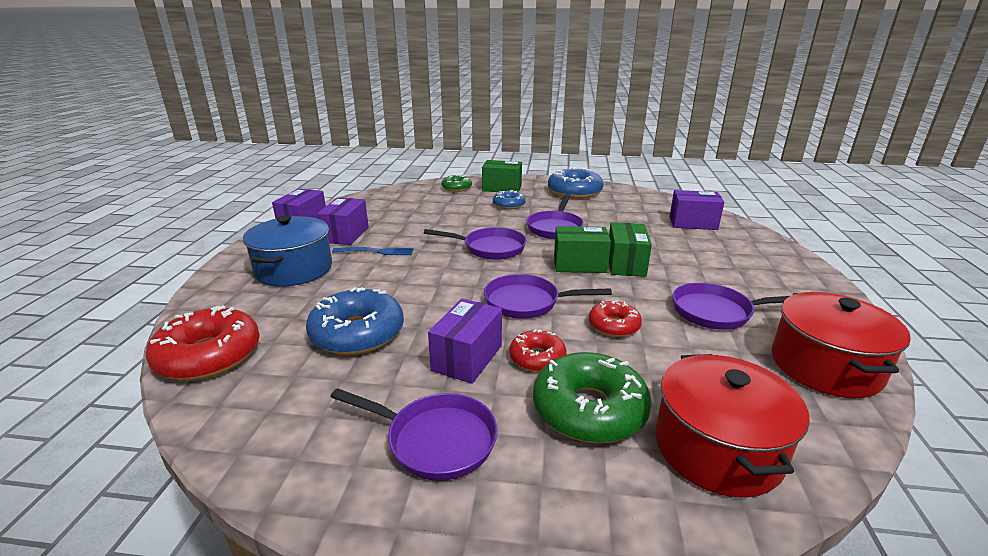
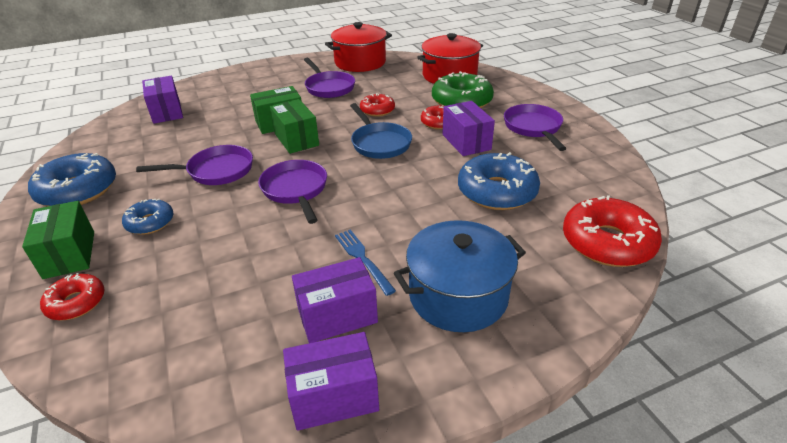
camera: 120 degrees left, 10 degrees up
(456, 188) = (76, 303): green donut -> red donut
(467, 358) = (466, 142): purple box -> purple box turned 75 degrees clockwise
(527, 302) = (379, 143): purple pan -> blue pan

